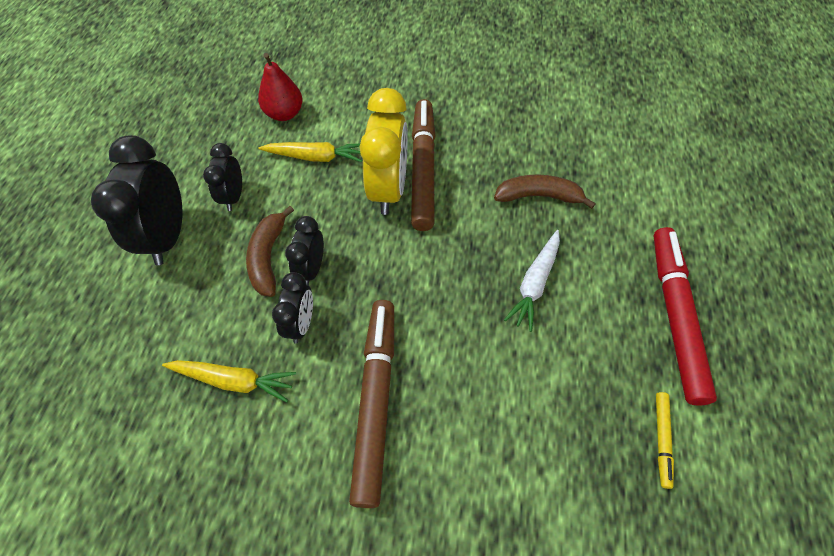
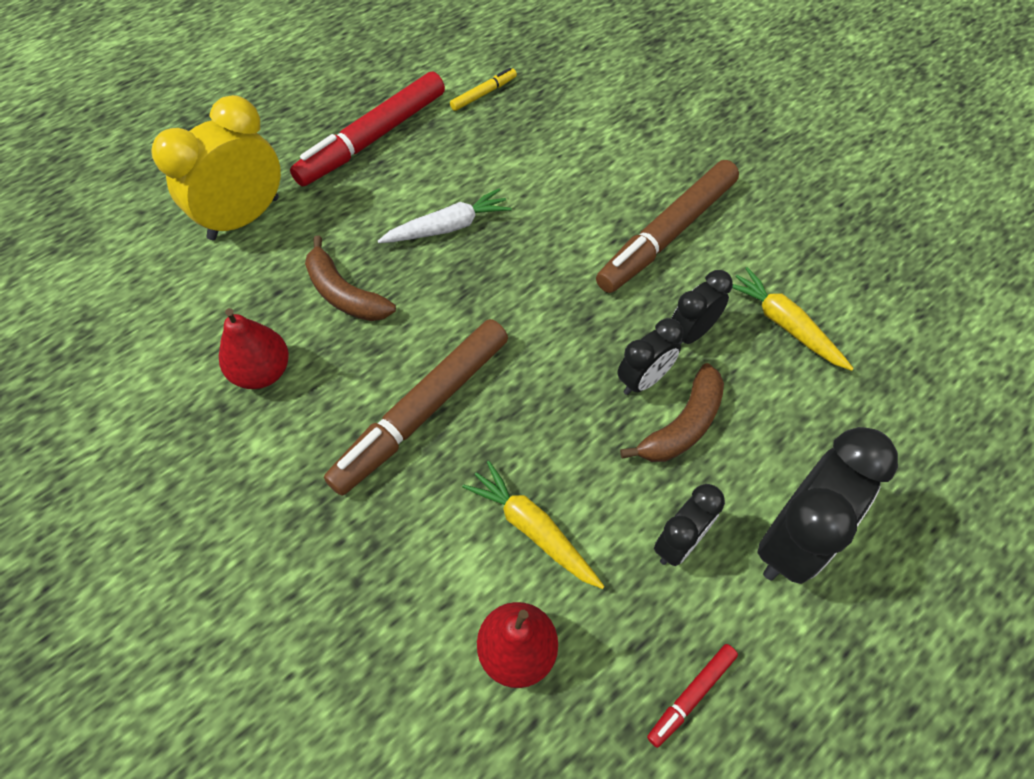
camera: 140 degrees left, 0 degrees up
(192, 144) = (691, 695): none -> red marker
(388, 190) = (486, 413): yellow clock -> yellow clock (244, 218)
(524, 133) = (262, 372): none -> red pear

